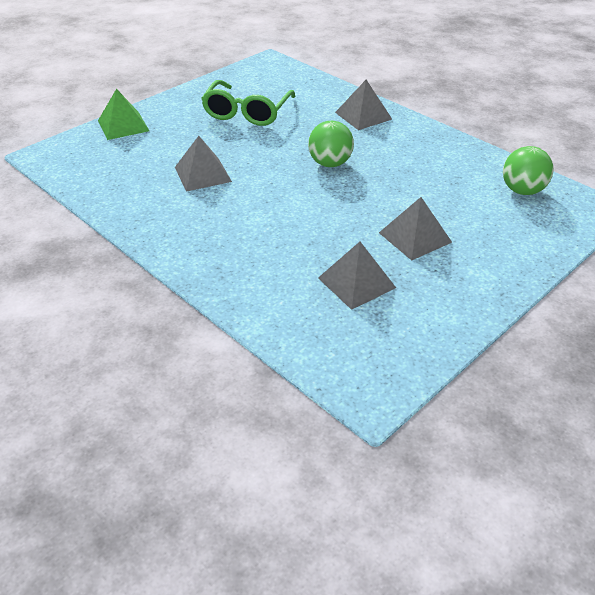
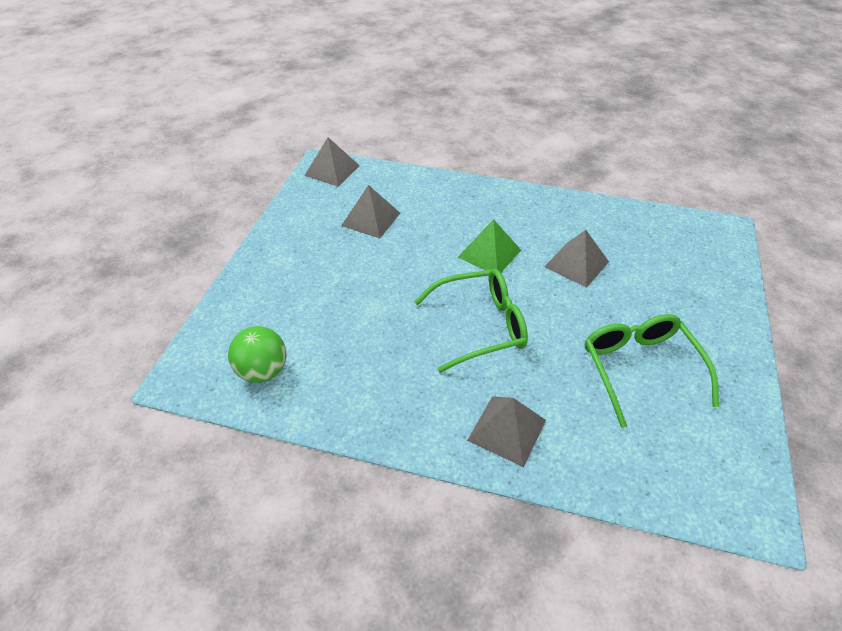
camera: 150 degrees right, 5 degrees up
(123, 125) = (724, 290): green pyramid -> green pyramid (489, 253)
(330, 163) = (479, 326): green ball -> green glasses
(415, 237) = (348, 272): grey pyramid -> grey pyramid (332, 170)

